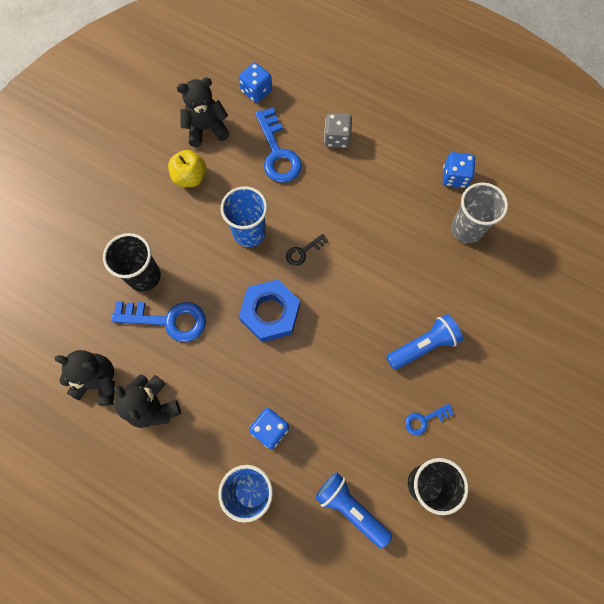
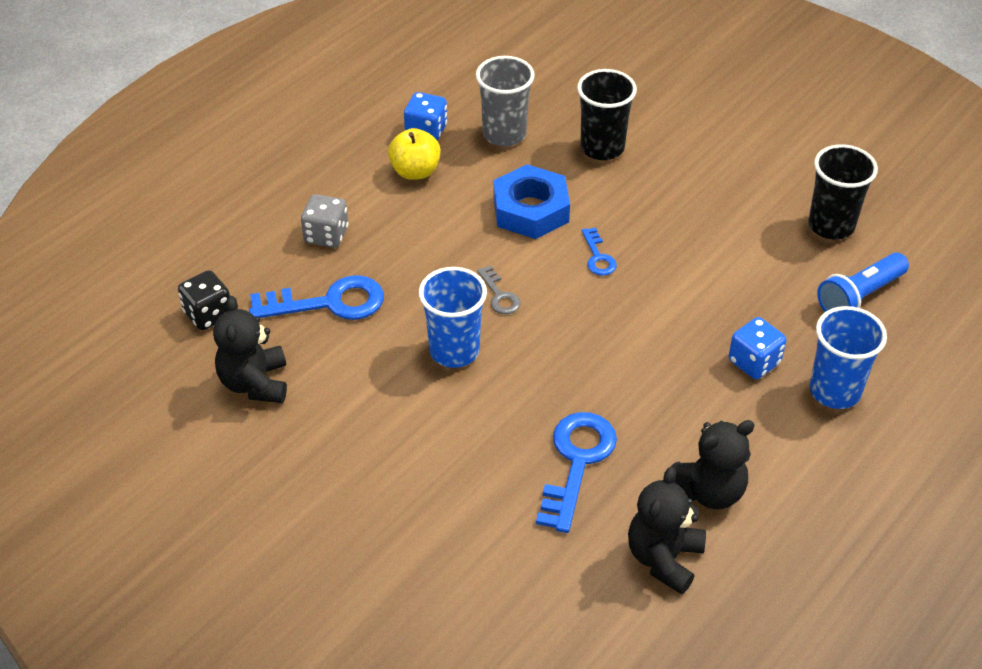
camera: 80 degrees left, 25 degrees down
(144, 276) = (498, 486): black cup -> black cup (602, 148)
(190, 177) = (337, 412): yellow apple -> yellow apple (415, 171)
(256, 91) = (208, 314): blue dice -> black dice
(270, 313) = (586, 342): blue nut -> blue nut (530, 210)
(303, 252) = (499, 295): black key -> grey key
(423, 345) = (656, 199): blue flashlight -> none
(424, 420) = (752, 213): blue key -> blue key (598, 257)

